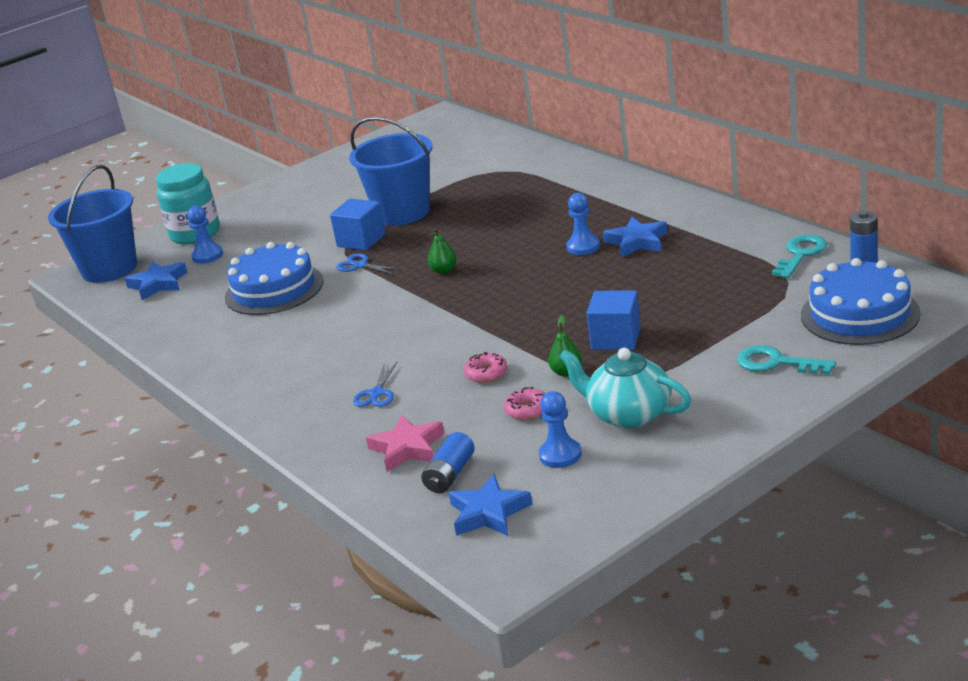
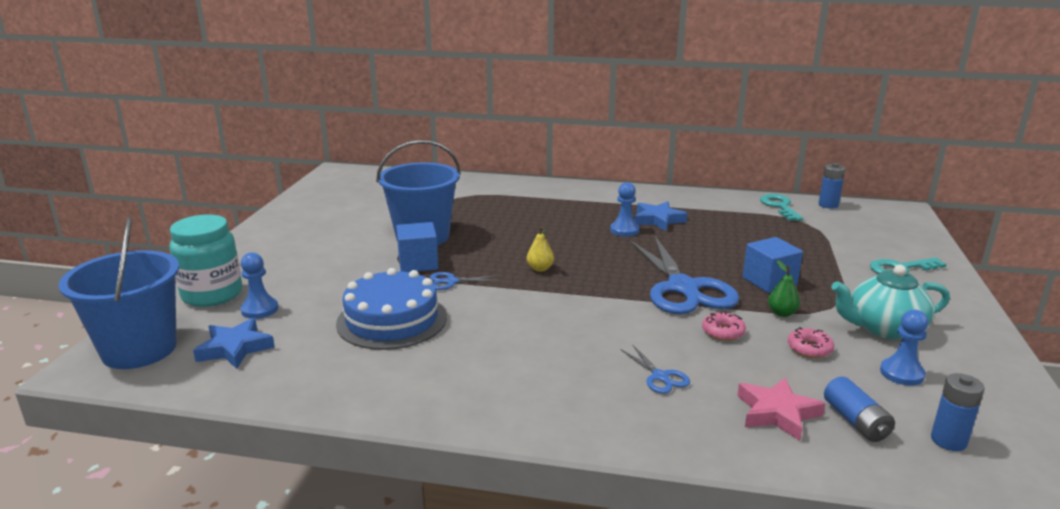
camera: 45 degrees left, 5 degrees down
(444, 271) = (540, 269): green pear -> yellow pear
(488, 513) = (948, 441): blue star -> blue battery
(527, 323) = (683, 288): none -> blue scissors
(860, 314) = (884, 230): blue cake -> none

